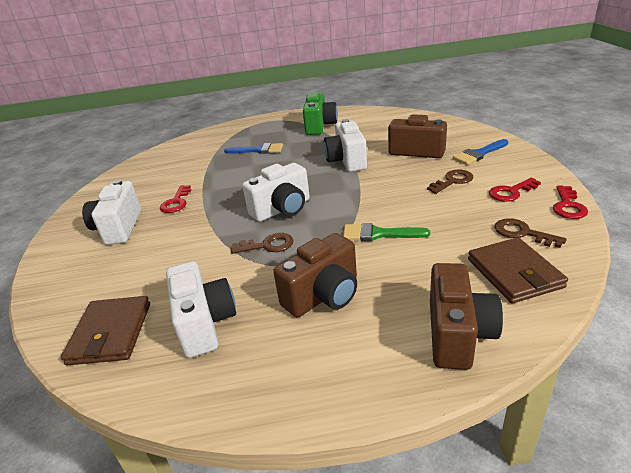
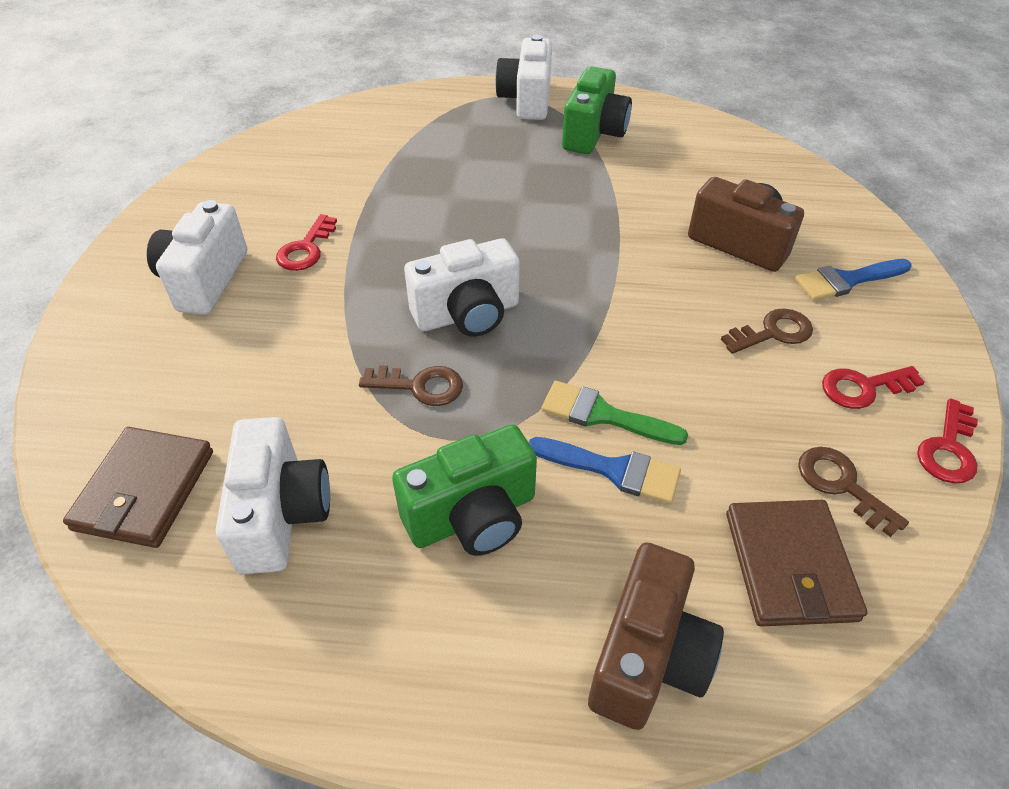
camera: 10 degrees right, 15 degrees up
(258, 150) = (470, 164): blue brush -> blue brush (613, 470)
(324, 295) = (472, 516): brown camera -> green camera
(347, 161) = (610, 232): white camera -> white camera (527, 100)

